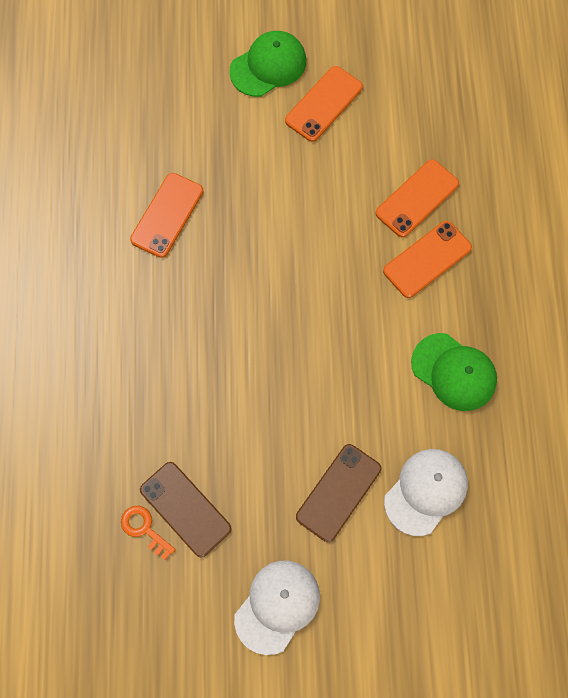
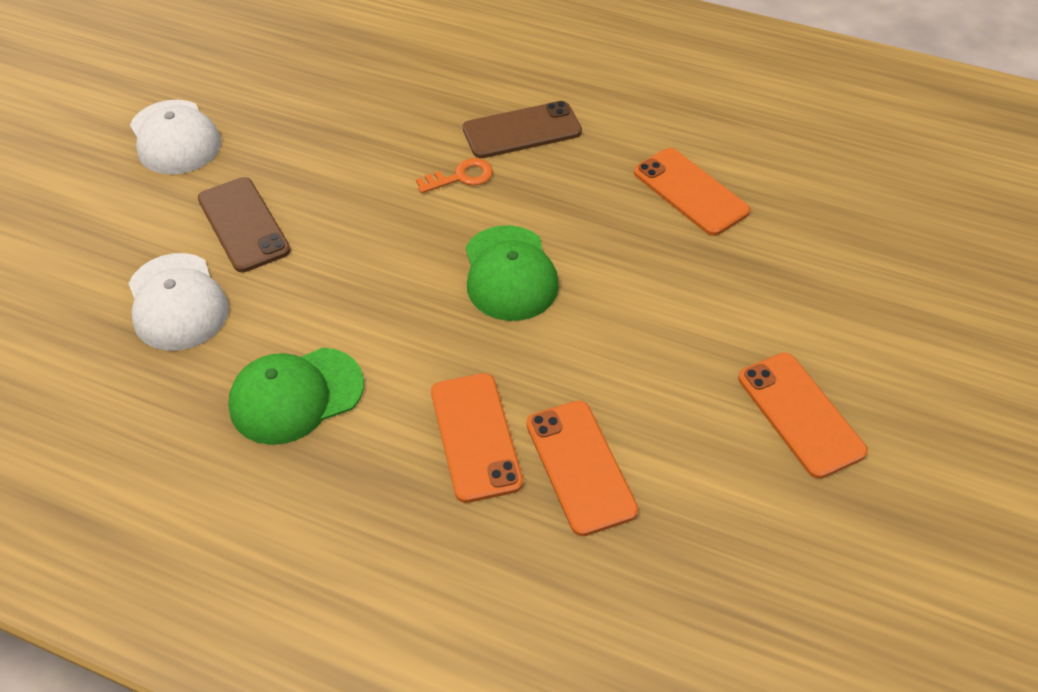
camera: 115 degrees right, 20 degrees down
(144, 529) = (332, 72): orange key -> orange key (461, 177)
(185, 509) = (327, 104): brown phone -> brown phone (522, 131)
(268, 66) = (895, 371): green cap -> green cap (509, 273)

